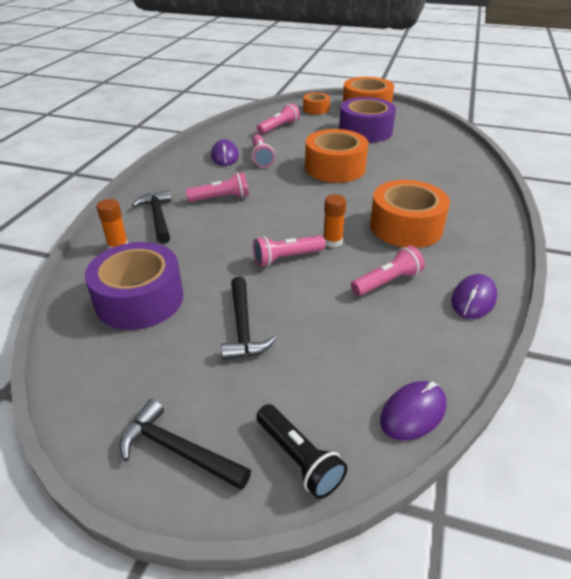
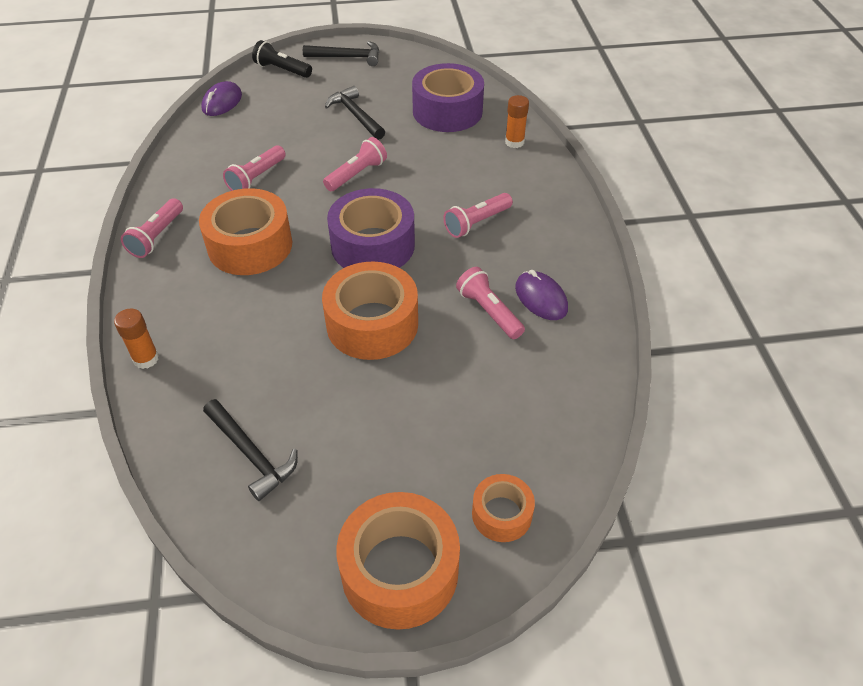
camera: 155 degrees right, 10 degrees up
(158, 217) = (515, 179): black hammer -> black hammer (251, 454)
(279, 127) = (523, 407): pink flashlight -> pink flashlight (157, 236)
(332, 241) = (322, 204): orange glue stick -> orange glue stick (146, 359)
(365, 131) = (365, 453): purple tape -> purple tape (373, 245)
(473, 299) = (178, 183): purple mouse -> none

